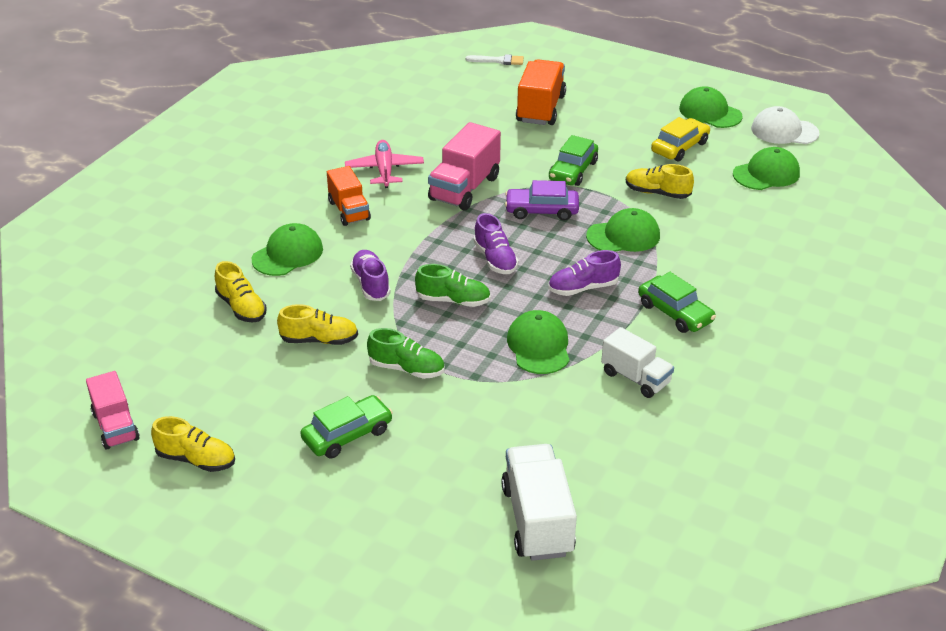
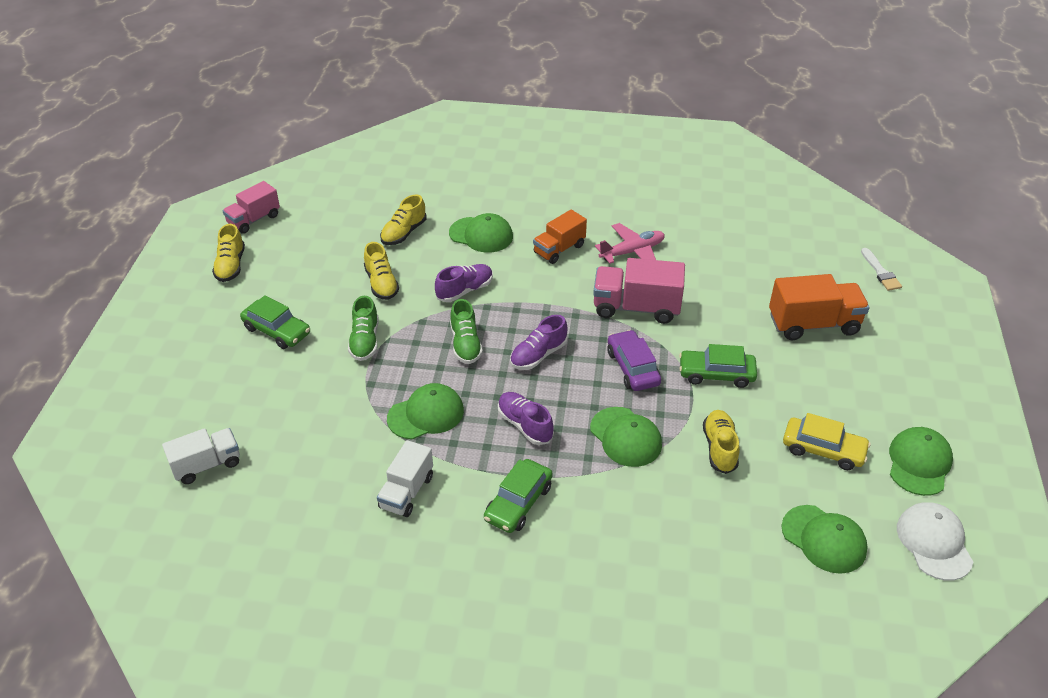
camera: 70 degrees right, 5 degrees up
(537, 520) = (207, 465): white truck -> white truck, size x0.66

